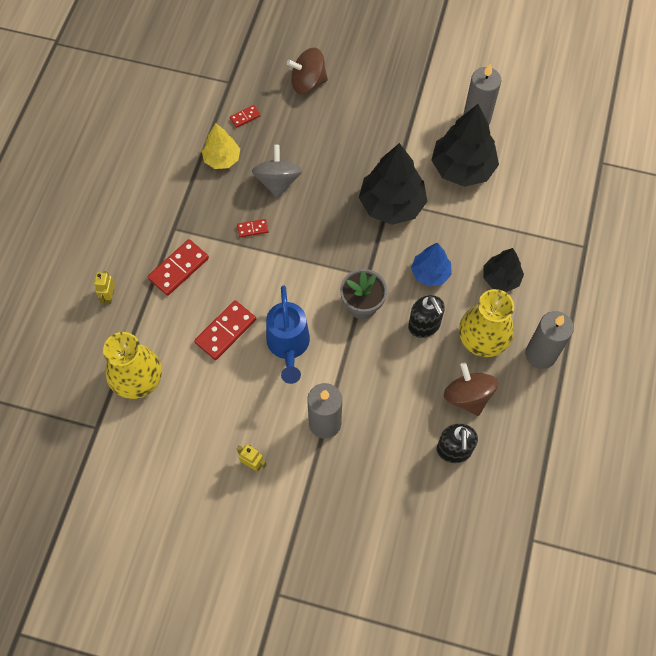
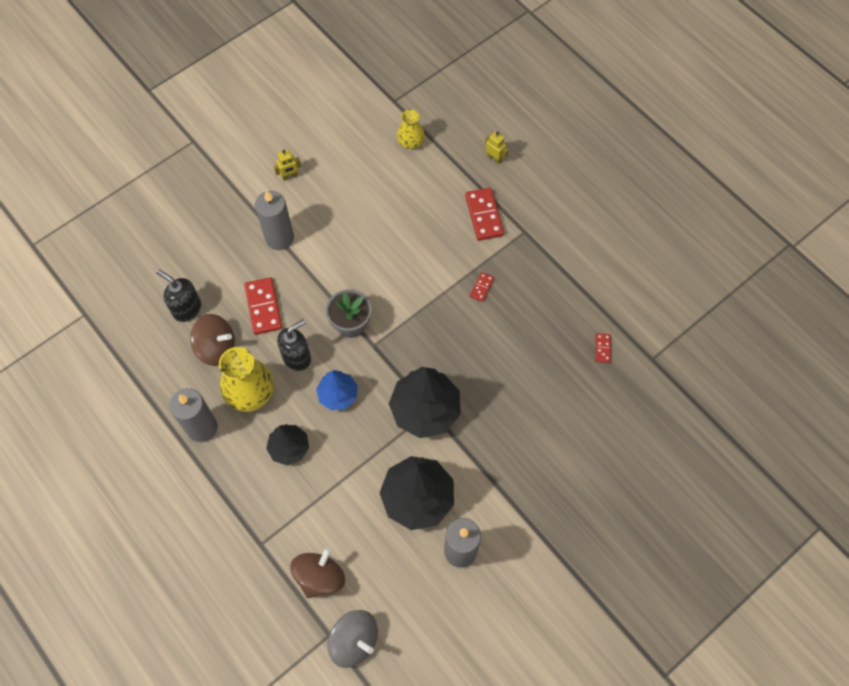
camera: 125 degrees right, 0 degrees up
(138, 379) = (410, 142): yellow vase -> yellow vase, size x0.59
(222, 159) = (569, 304): yellow tree -> none
(226, 331) = (404, 217): red domino -> red domino (263, 307)
(278, 182) = (514, 334): grey spinning top -> grey spinning top (354, 641)
(288, 346) = (358, 251): blue watering can -> none
(308, 83) = (607, 426): brown spinning top -> brown spinning top (320, 577)
(424, 326) = (297, 357): black soap dispenser -> black soap dispenser turned 135 degrees clockwise

